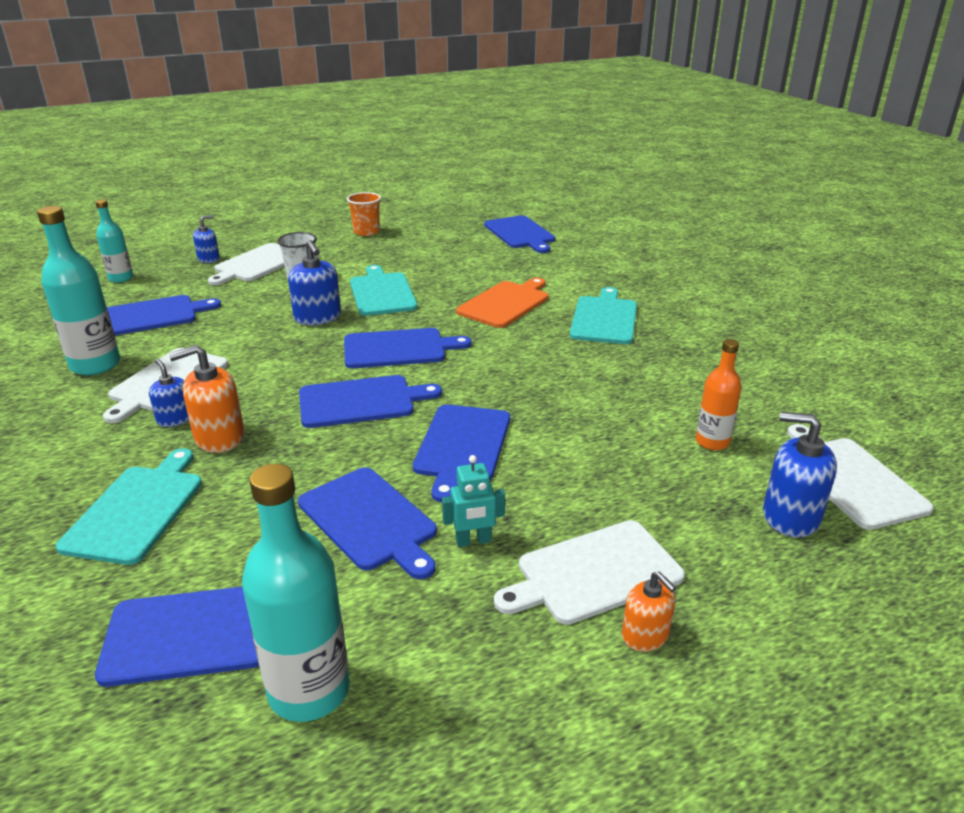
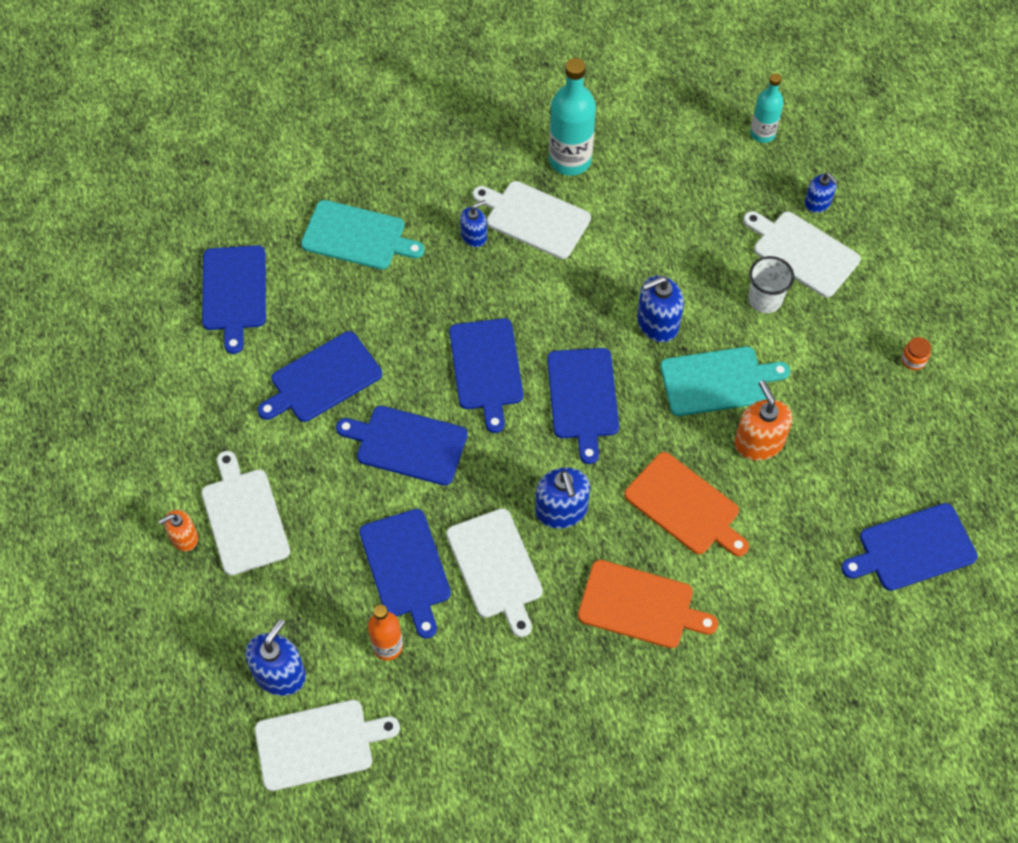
camera: 95 degrees right, 30 degrees up
(151, 316) = (668, 179): blue cutting board -> blue cutting board (406, 567)
(219, 437) = (442, 271): orange soap dispenser -> orange soap dispenser (759, 442)
(309, 690) = (180, 353): turquoise bottle -> none
(366, 232) = (913, 360): orange cup -> orange jar
(473, 541) = (289, 444): turquoise robot -> none
(523, 355) = (561, 510): none -> blue soap dispenser
(595, 385) = (496, 567): none -> white cutting board
(604, 318) = (640, 605): turquoise cutting board -> orange cutting board

